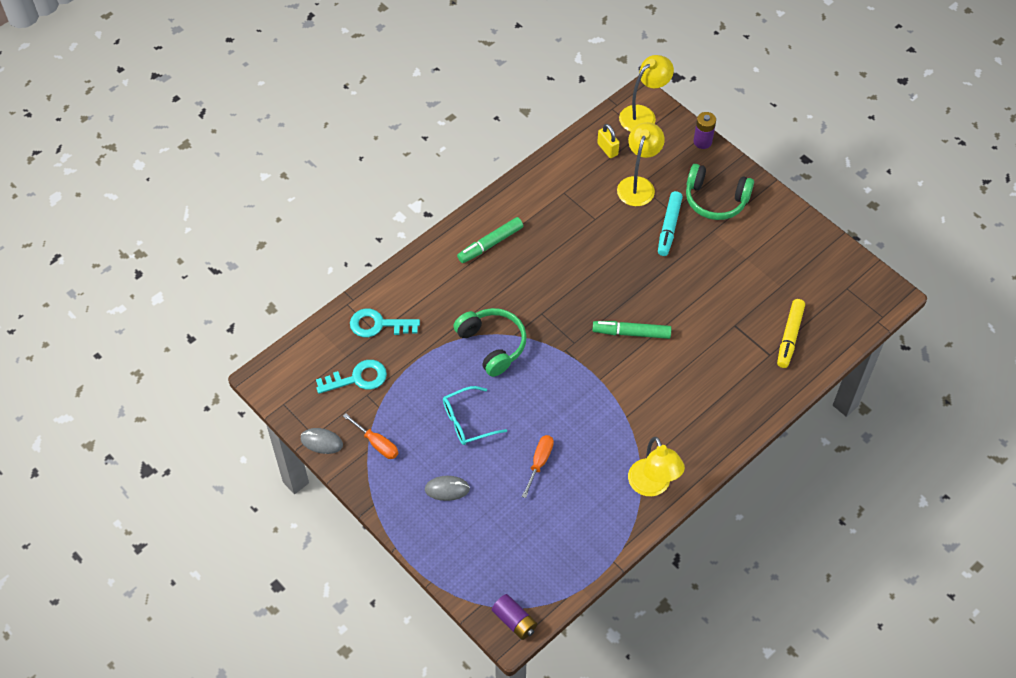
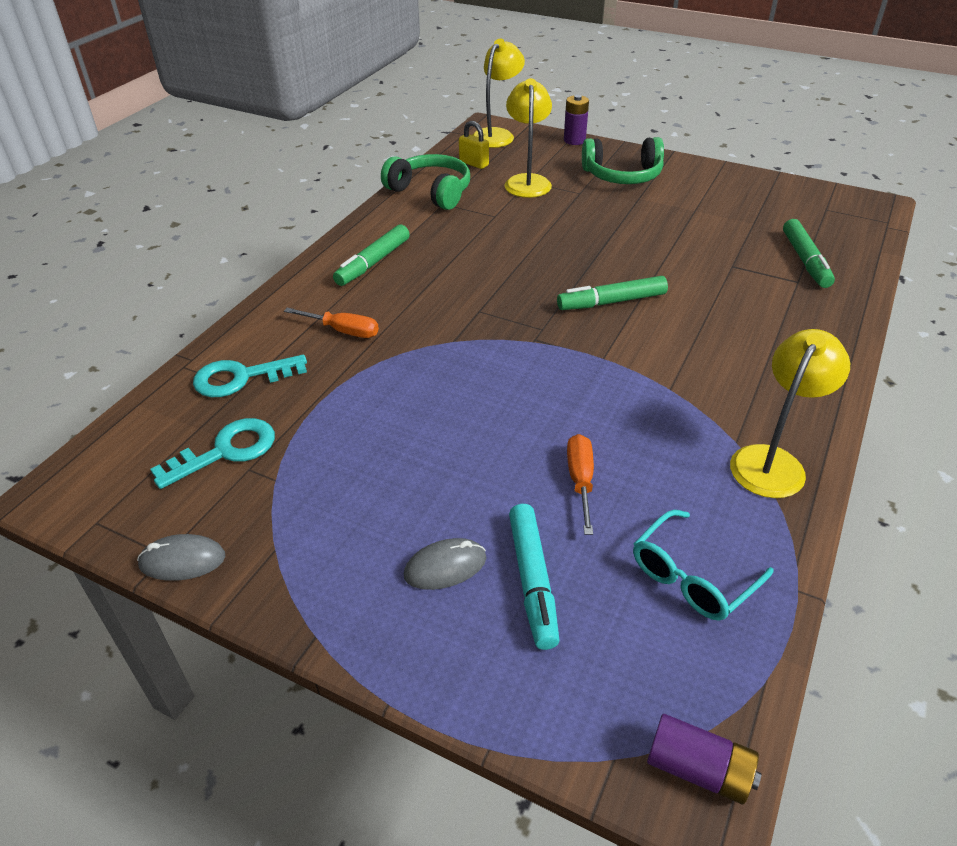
camera: 20 degrees left, 15 degrees down
(376, 443) = (288, 533): orange screwdriver -> orange screwdriver (343, 331)
(467, 421) = (434, 459): turquoise glasses -> turquoise glasses (692, 577)
(492, 345) = (427, 359): green headphones -> green headphones (431, 192)
(652, 486) = (773, 461): yellow lamp -> yellow lamp turned 105 degrees counterclockwise
(669, 227) = (587, 205): turquoise marker -> turquoise marker (532, 581)
(789, 337) = (805, 260): yellow marker -> green marker

